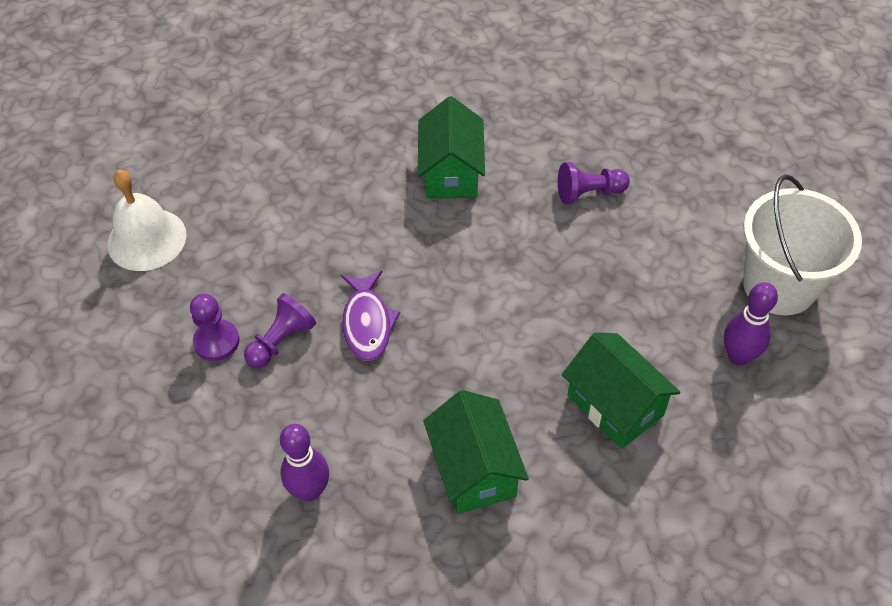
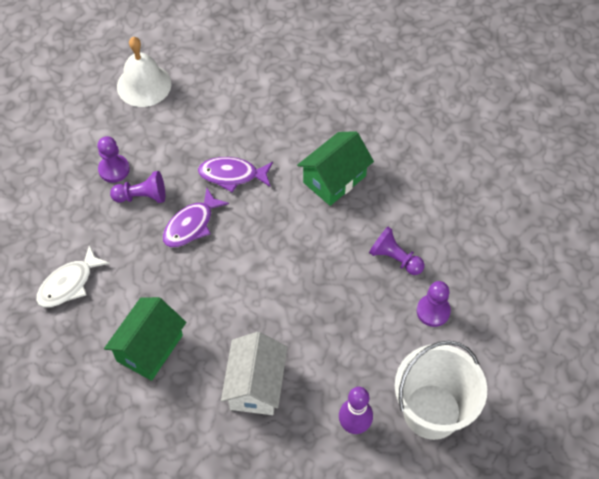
camera: 45 degrees right, 5 degrees up
(310, 490) = (69, 284): purple bowling pin -> white fish
(349, 246) = (232, 175): none -> purple fish
(615, 405) = (255, 385): green house -> white house
(674, 207) = (433, 311): none -> purple pawn

